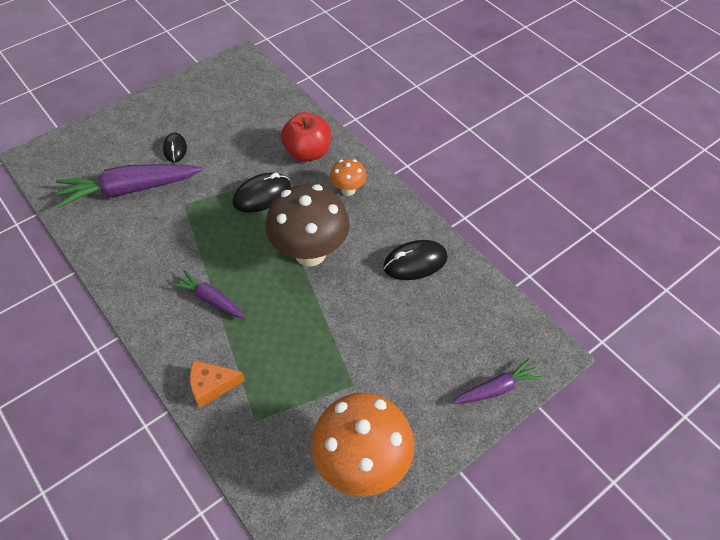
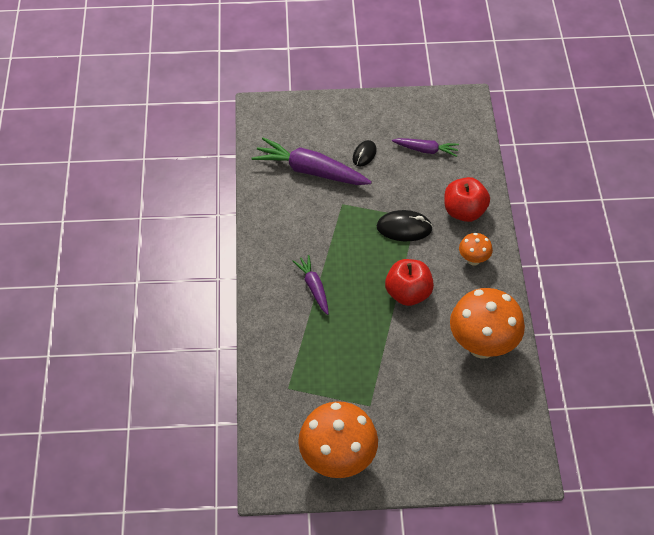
camera: 35 degrees right, 0 degrees up
(212, 385) = (275, 348): orange cheese -> none
(310, 253) = (408, 293): brown mushroom -> red apple
(415, 262) = (482, 346): black mouse -> orange mushroom
(496, 389) = (469, 471): purple carrot -> purple carrot (425, 150)

